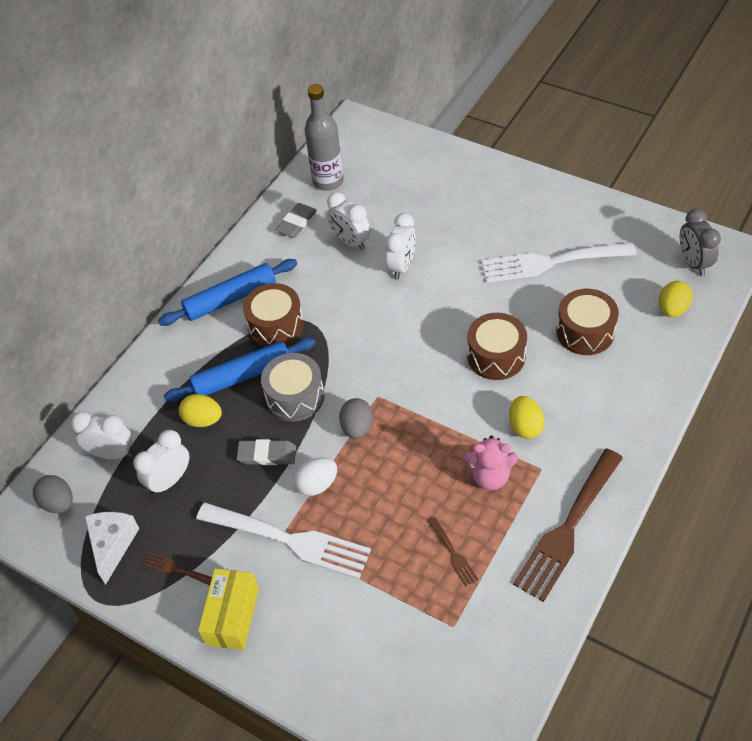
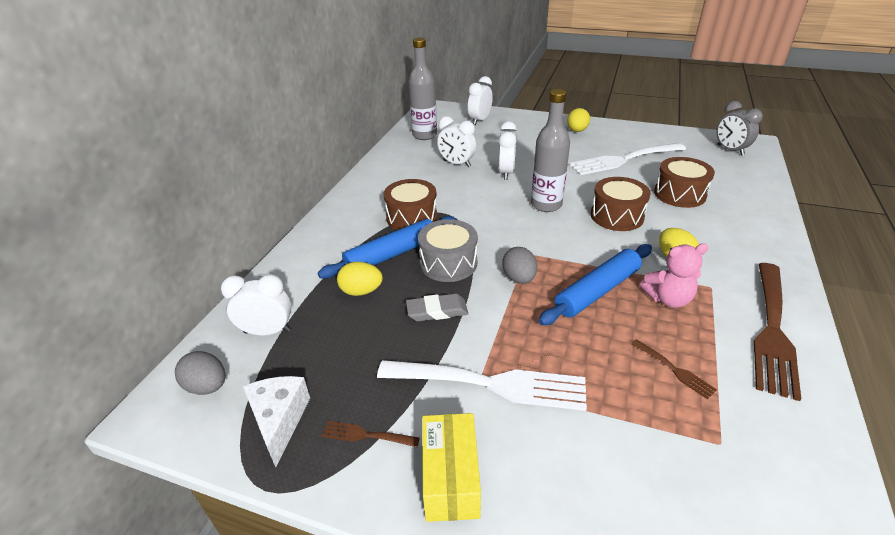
camera: 15 degrees left, 15 degrees down
(170, 480) = (337, 346): white clock -> white clock (480, 120)
(230, 298) = (364, 205): blue rolling pin -> blue rolling pin (597, 291)
(297, 223) = (408, 158): grey eraser -> none
(317, 484) = (499, 329): white egg -> none
(426, 327) = (546, 205): none -> grey bottle
(672, 309) = (737, 175): yellow egg -> yellow egg (577, 131)

